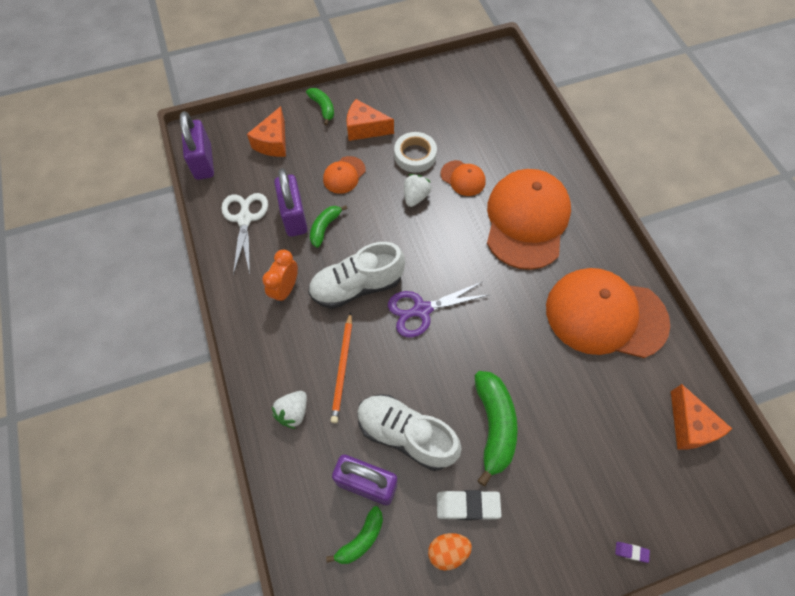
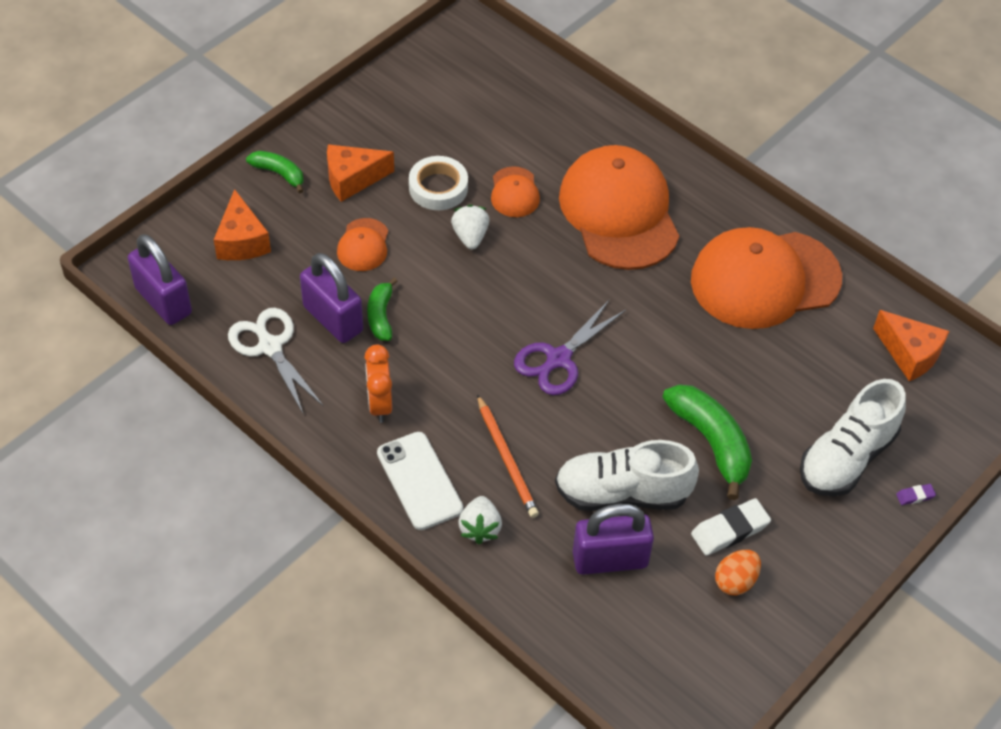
camera: 30 degrees left, 10 degrees down
(276, 357) = (419, 481): none -> white phone
(357, 286) = (465, 365): white shoe -> white shoe (846, 458)
(361, 539) = (638, 613): green banana -> none
(463, 178) = (514, 192): orange cap -> orange cap turned 75 degrees clockwise

